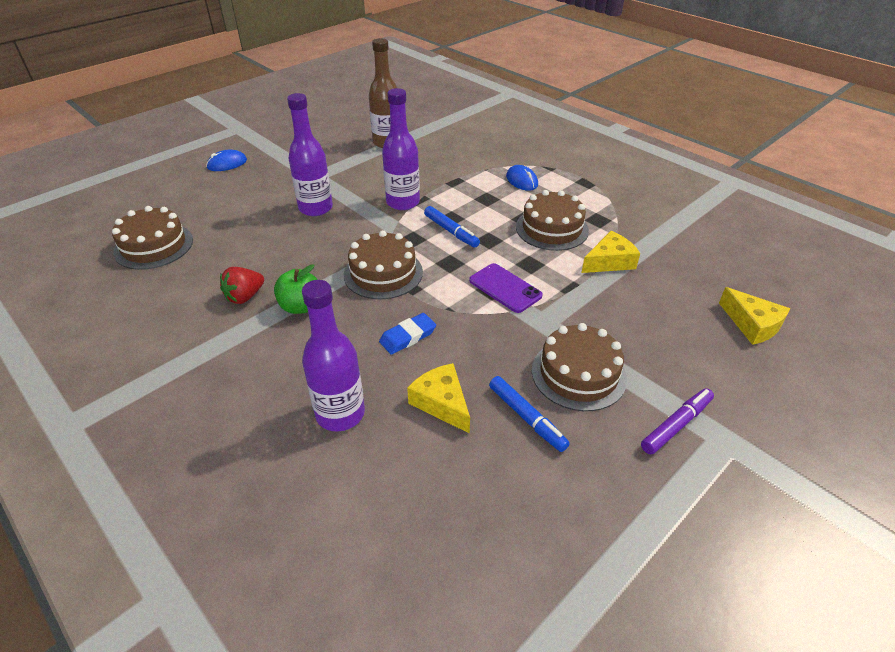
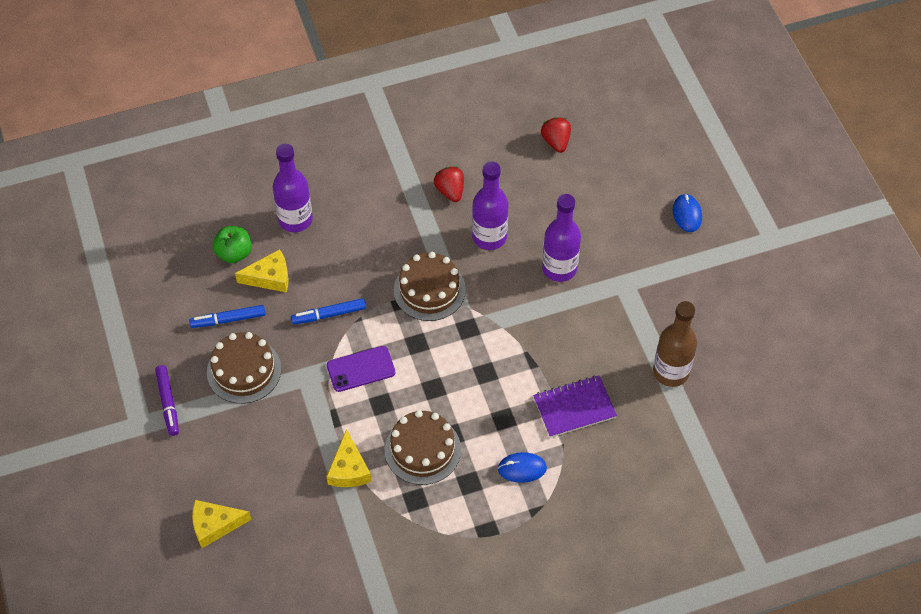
camera: 115 degrees right, 15 degrees up
(154, 246) = (556, 142): brown cake -> red strawberry
(301, 306) = (417, 223): green apple -> green apple (234, 253)
(403, 202) = (533, 342): purple bottle -> purple bottle (489, 237)
(408, 336) = (344, 281): blue eraser -> none
(449, 172) = (574, 407): none -> purple notebook
(451, 231) = (463, 363): blue marker -> blue marker (329, 314)

